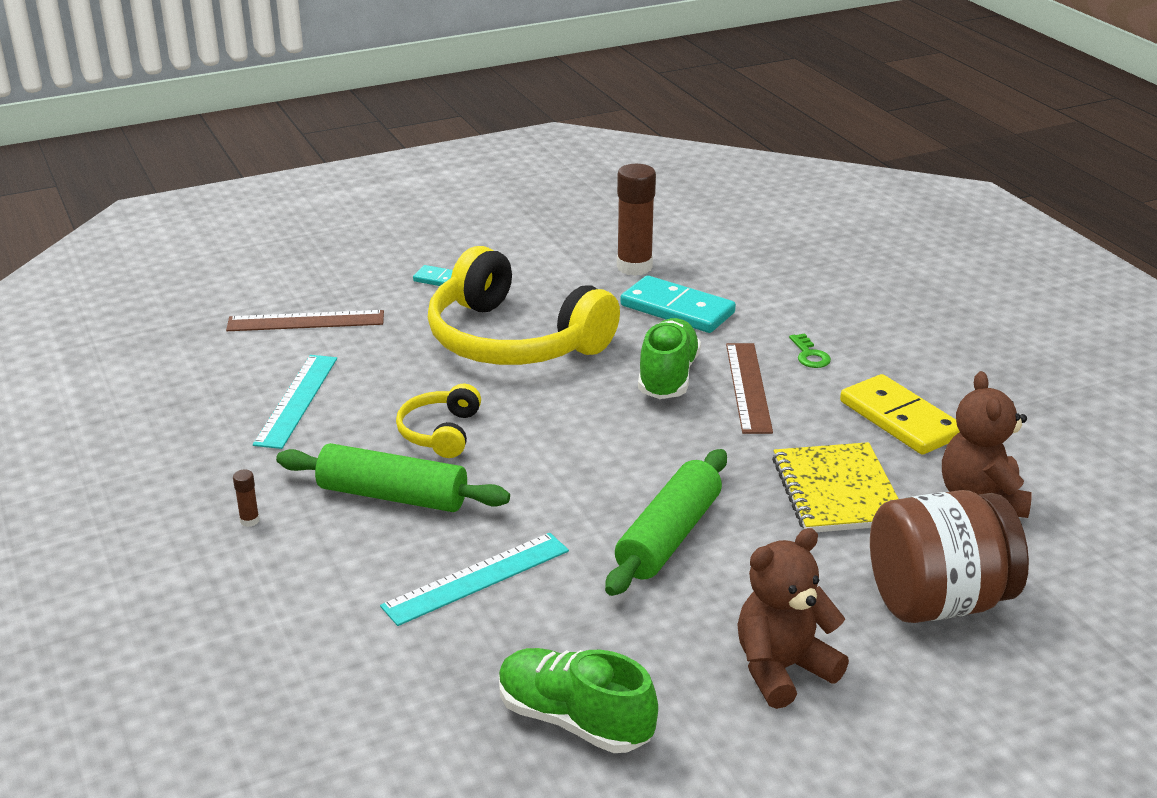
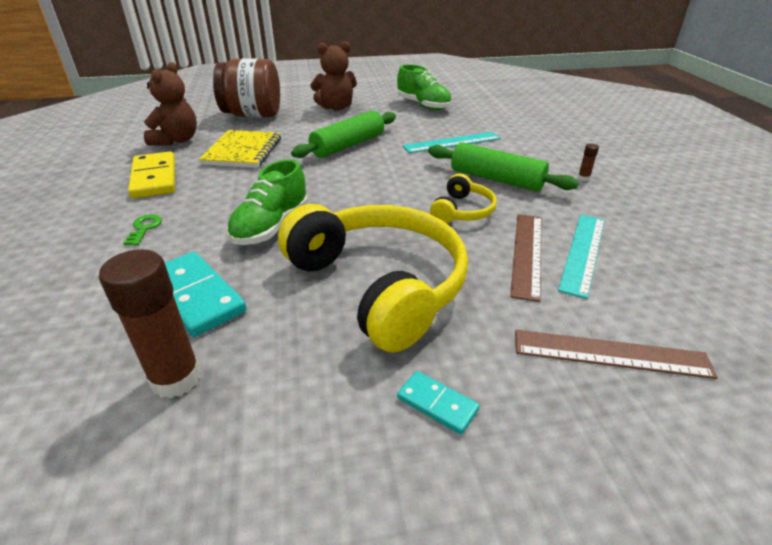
camera: 165 degrees left, 5 degrees up
(748, 387) = (221, 211): brown ruler -> brown ruler (527, 253)

